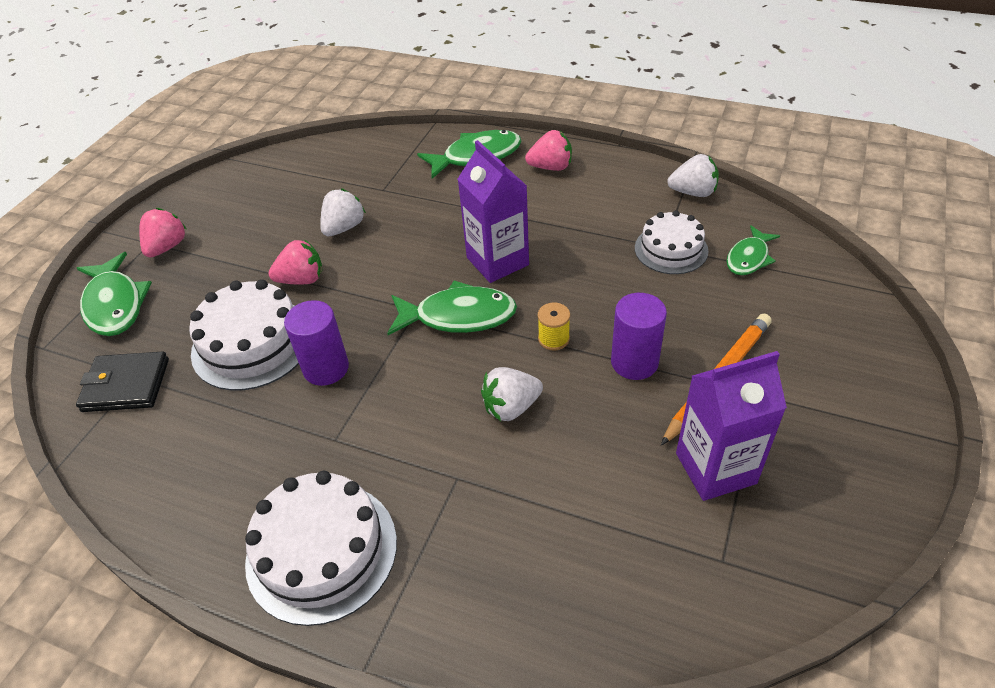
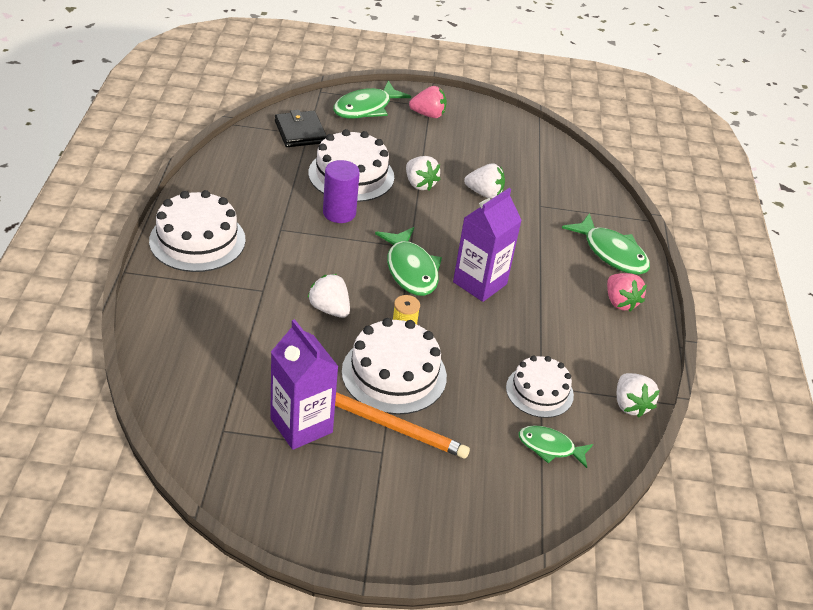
camera: 65 degrees right, 5 degrees down
(302, 280) = (419, 184): pink strawberry -> white strawberry
(634, 362) = (394, 374): purple cylinder -> white cake

